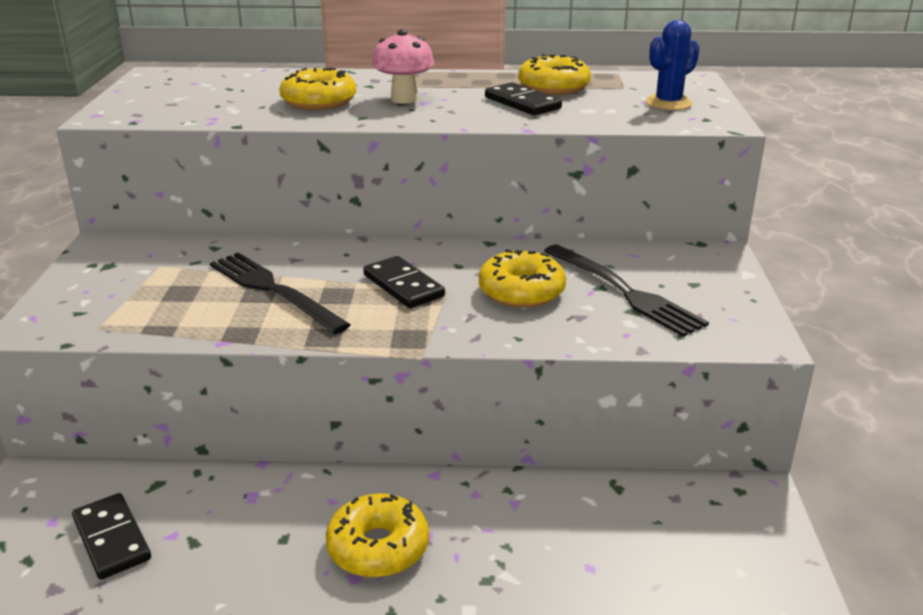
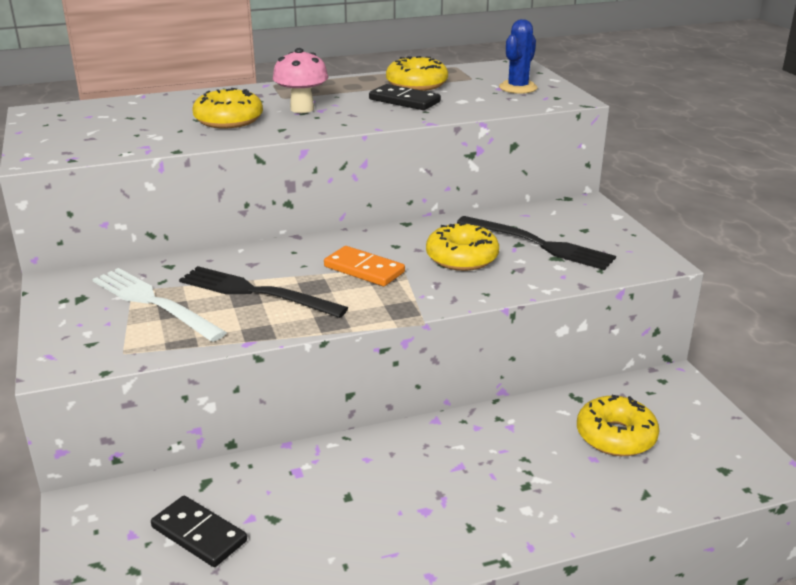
camera: 20 degrees left, 0 degrees up
(169, 282) = (154, 303): none -> white fork
(378, 547) = (428, 484): yellow donut -> yellow donut (615, 436)
(403, 286) = (364, 269): black domino -> orange domino

